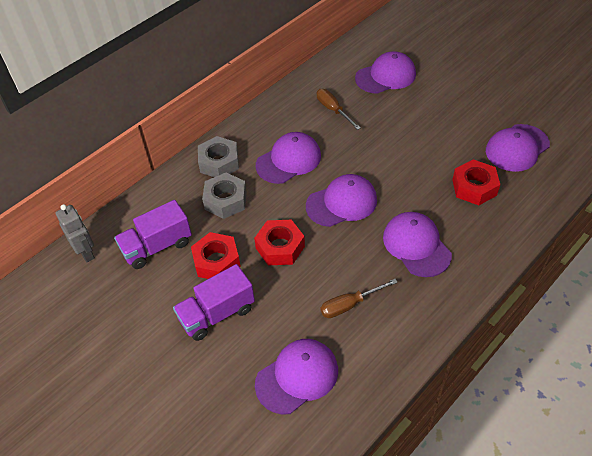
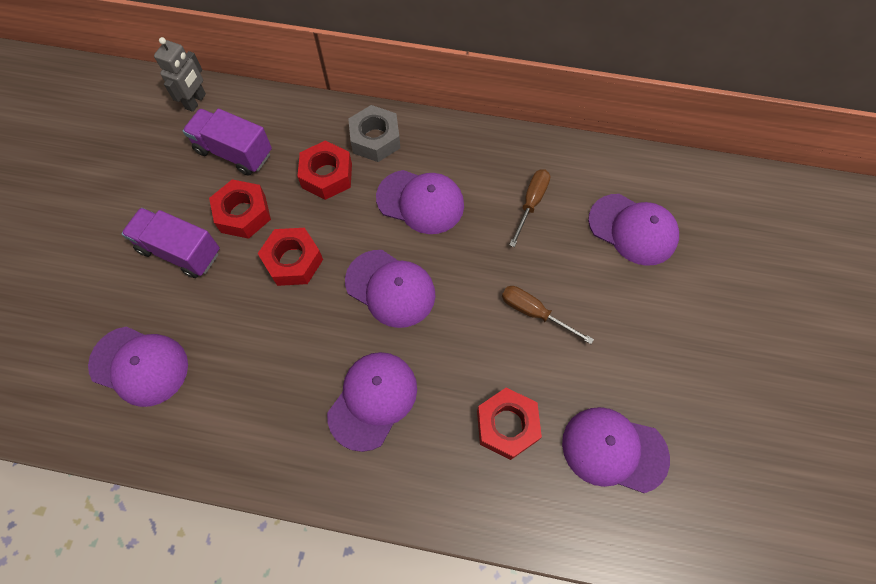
camera: 55 degrees right, 15 degrees up
(225, 200) = (327, 175): grey nut -> red nut
(349, 305) = (252, 370): brown screwdriver -> brown screwdriver (534, 313)

